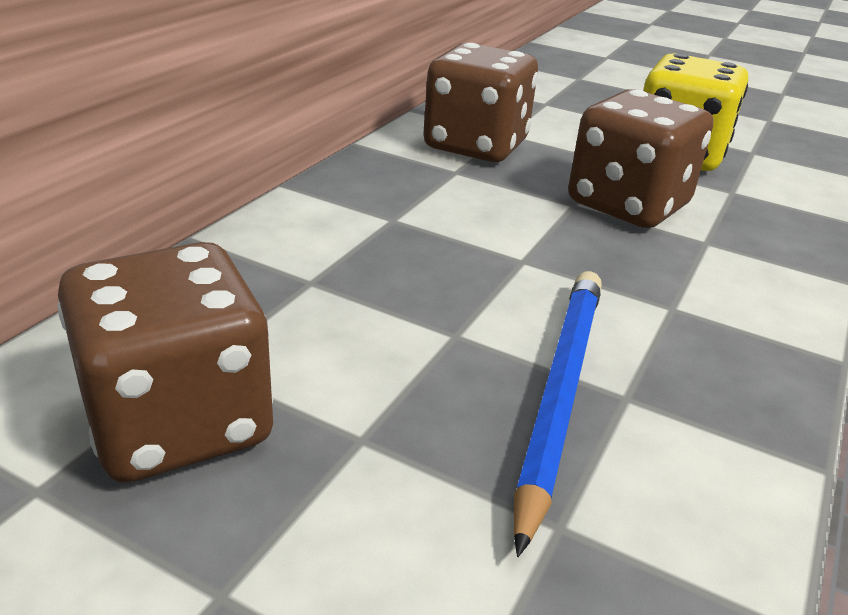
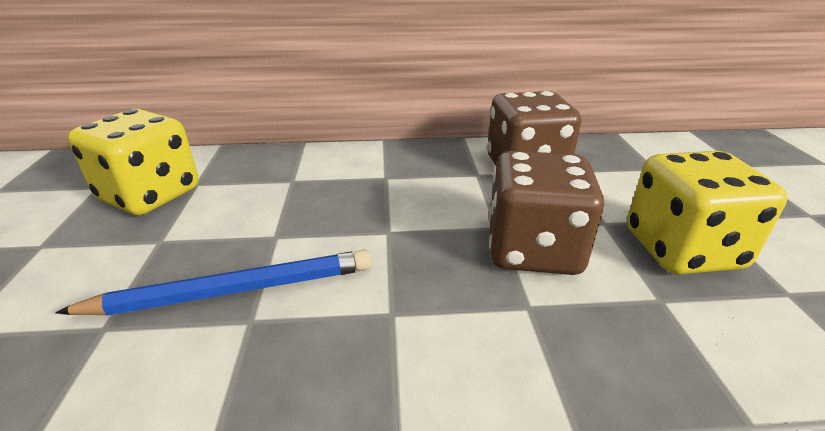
camera: 60 degrees right, 0 degrees up
(178, 422) = (150, 195): brown dice -> yellow dice

